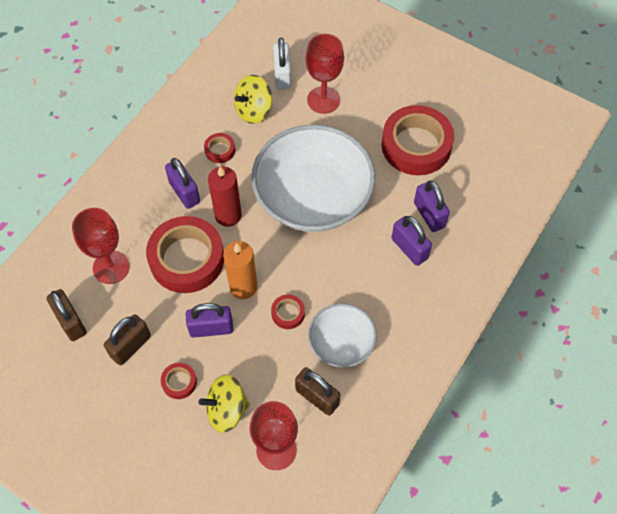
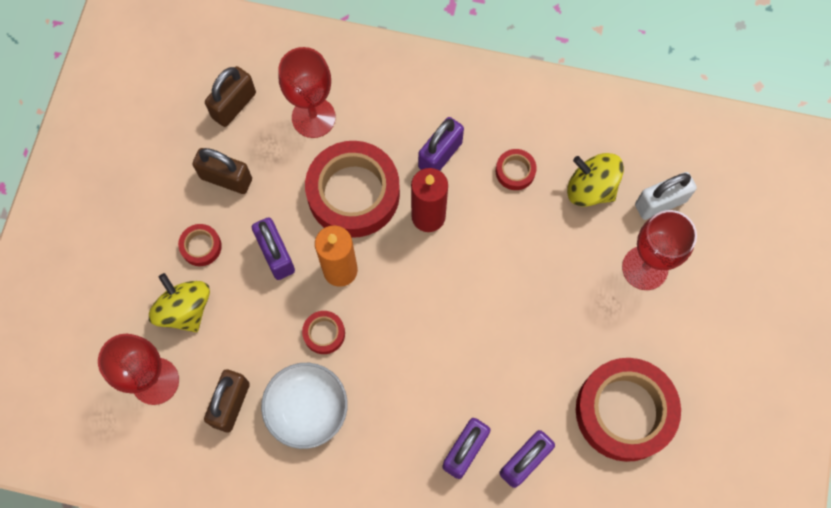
camera: 70 degrees right, 10 degrees up
(313, 197) = (493, 306): white bowl -> none

